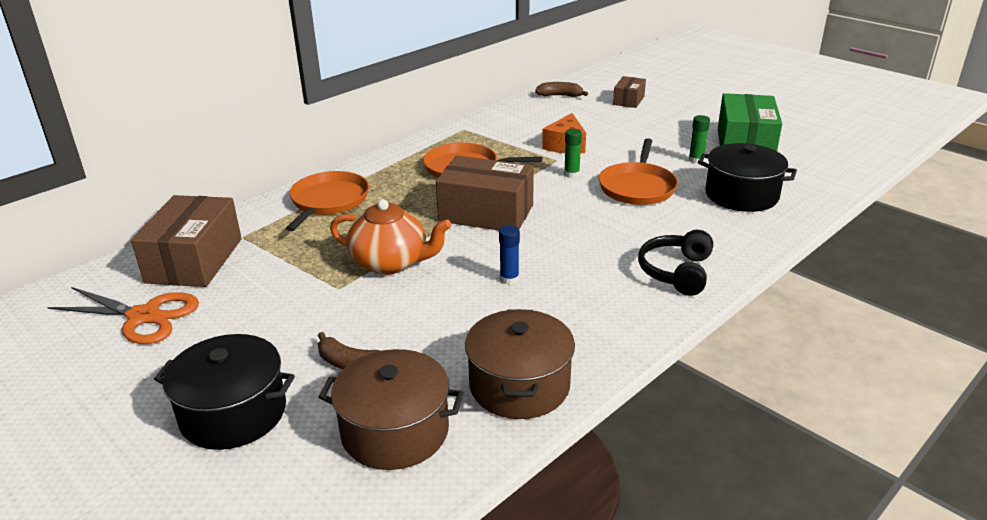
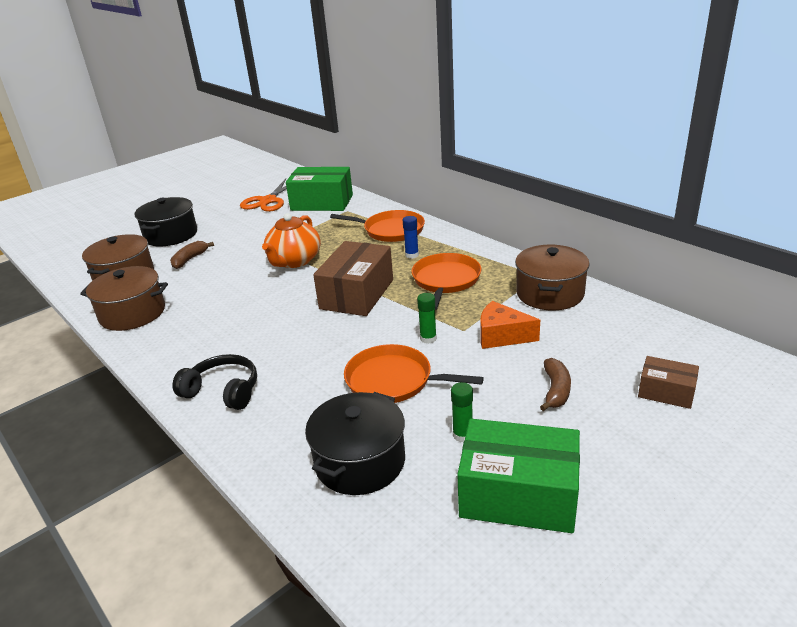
camera: 95 degrees right, 0 degrees up
(195, 260) = (322, 202): brown box -> green box
(497, 126) = (550, 293): none -> brown pot
(509, 279) = (252, 307): blue glue stick -> blue glue stick (412, 255)
(560, 96) = (661, 334): brown banana -> brown banana (555, 390)

